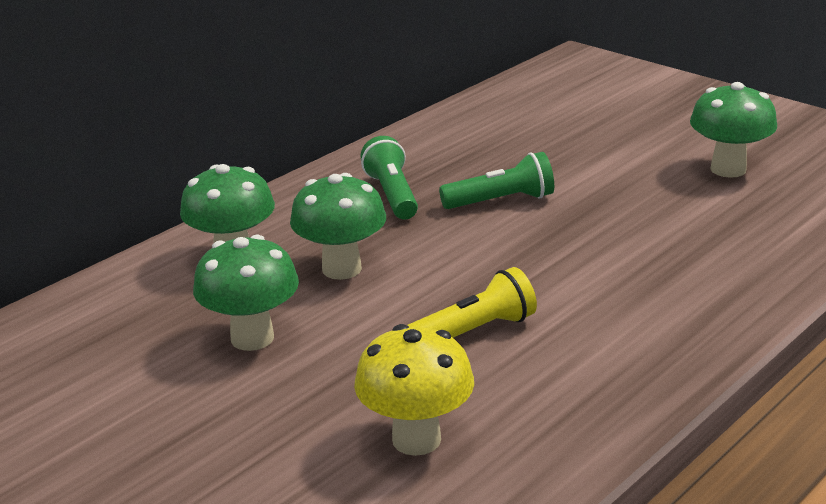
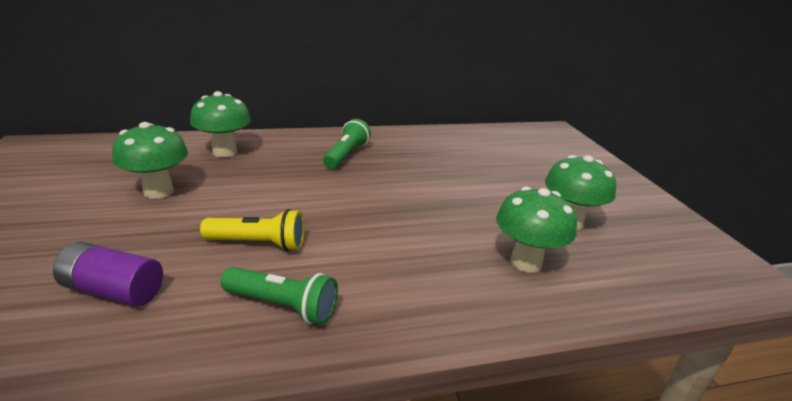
camera: 30 degrees right, 0 degrees up
(341, 269) = (258, 178): green mushroom -> green mushroom (525, 262)
(416, 439) = (113, 291): yellow mushroom -> purple battery
(501, 201) = (396, 181): green flashlight -> green flashlight (283, 306)

